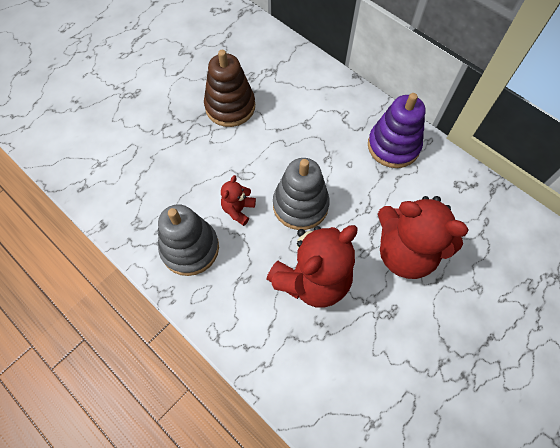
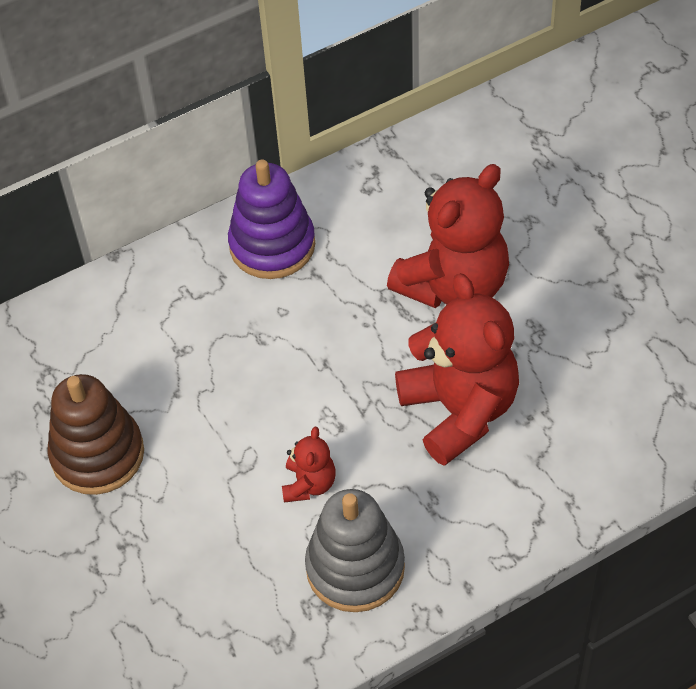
camera: 70 degrees left, 10 degrees down
(238, 210) = (309, 484): red teddy bear -> red teddy bear turned 120 degrees counterclockwise
(300, 205) = (331, 395): grey stacking toy -> none

